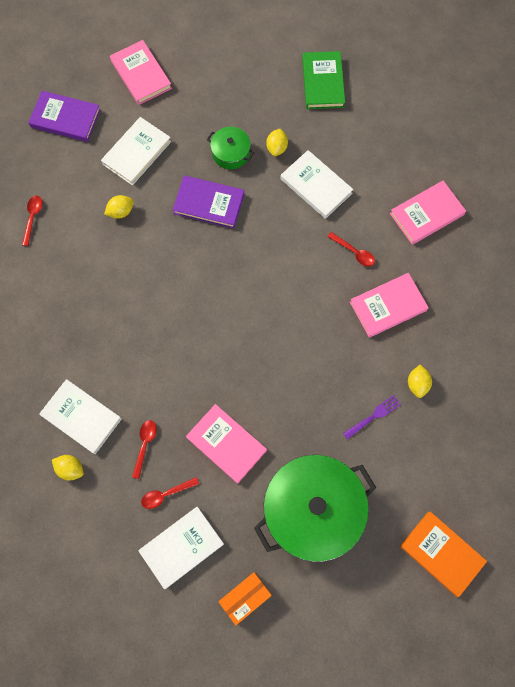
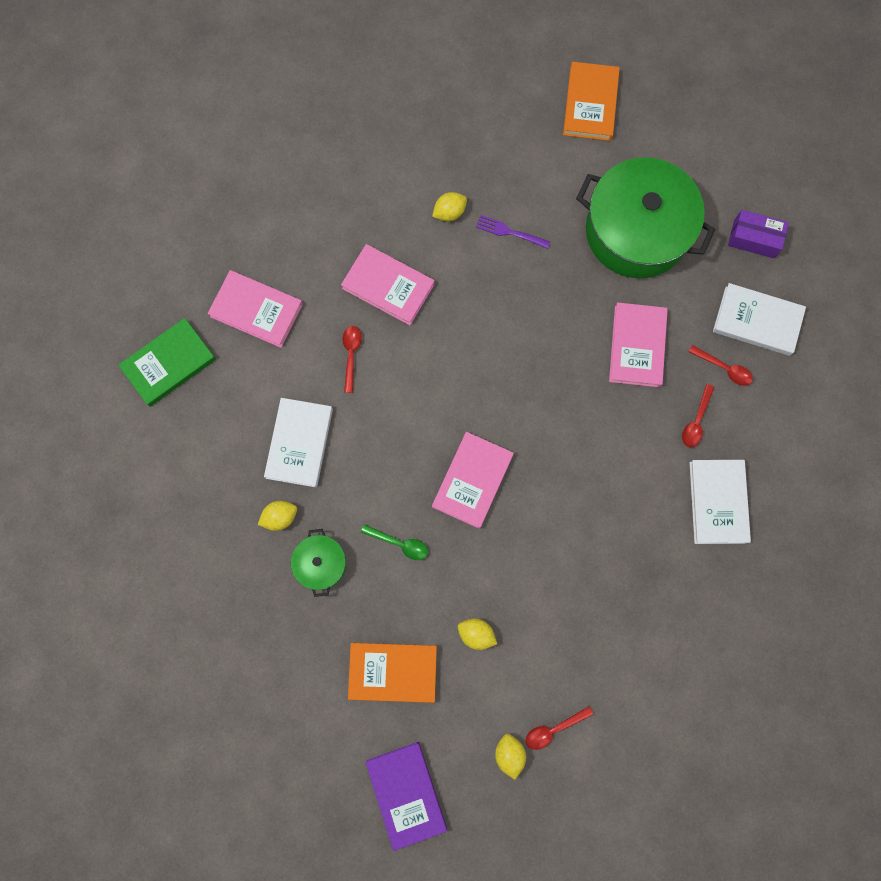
camera: 125 degrees left, 5 degrees up
(70, 468) = (771, 474): yellow lemon -> yellow lemon (509, 753)
(137, 153) = (393, 671): white book -> orange book
(141, 74) = (286, 747): pink book -> pink book (472, 480)
(145, 445) = (696, 421): red spoon -> red spoon turned 45 degrees counterclockwise
(209, 204) = (399, 543): purple book -> green spoon
(245, 597) = (754, 239): orange box -> purple box
(323, 82) = (158, 523): green book -> green book (169, 363)

